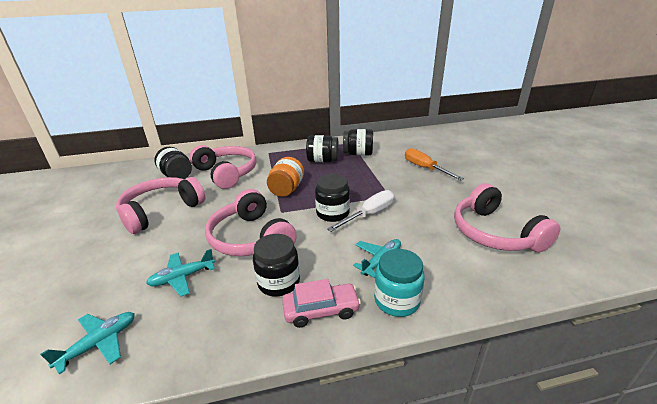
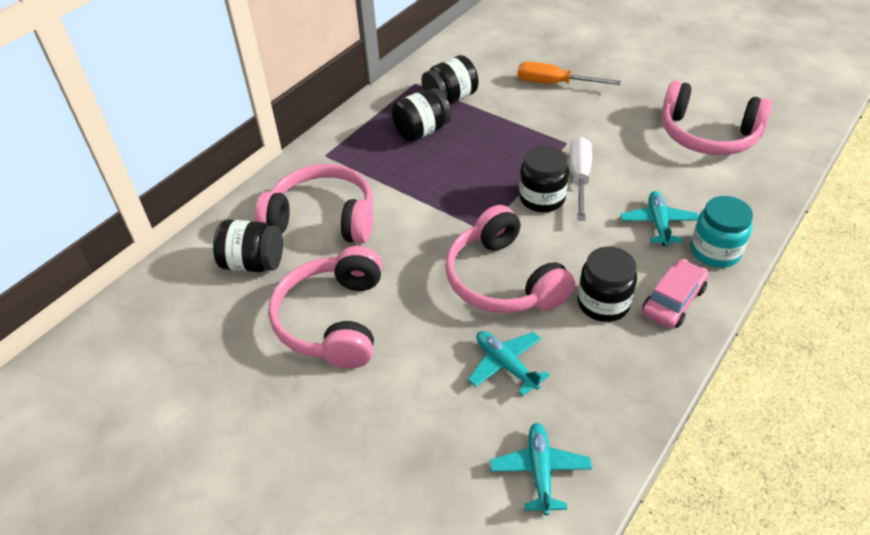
camera: 40 degrees left, 15 degrees up
(182, 277) = (506, 365): turquoise plane -> turquoise plane turned 120 degrees clockwise
(251, 238) = (503, 280): pink headphones -> pink headphones turned 45 degrees clockwise
(286, 189) = (444, 197): orange jar -> none

